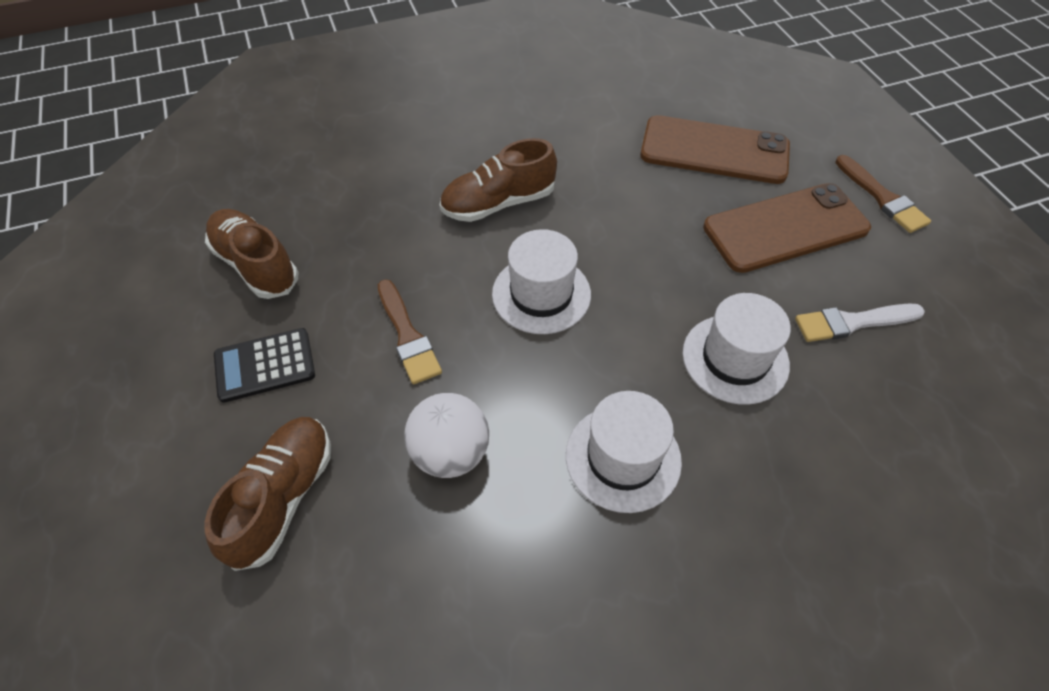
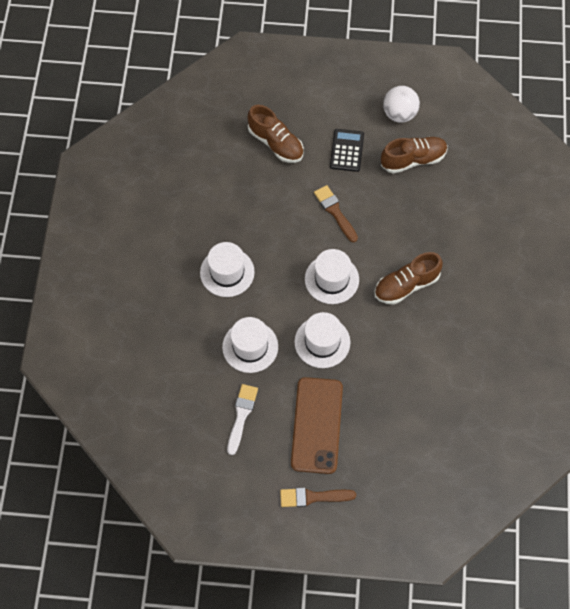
camera: 115 degrees right, 10 degrees up
(407, 336) = (335, 212): brown brush -> brown brush turned 60 degrees clockwise
(450, 453) = (264, 208): white ball -> white ball (399, 114)
(498, 203) = (406, 285): brown shoe -> brown shoe turned 120 degrees counterclockwise
(656, 267) = (322, 342): none -> white hat
(714, 150) = (396, 425): brown phone -> none

